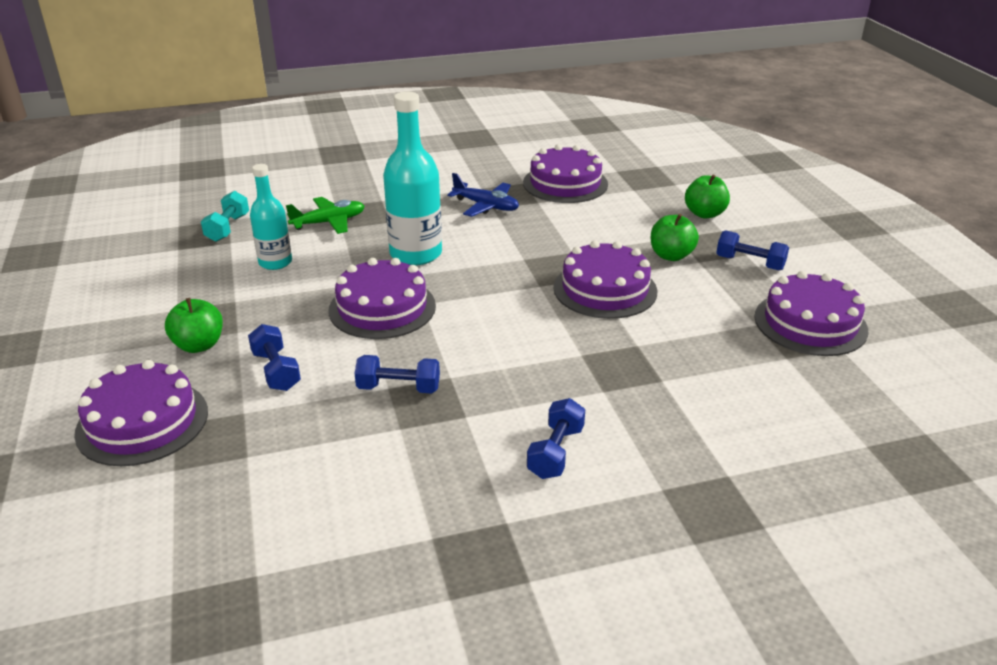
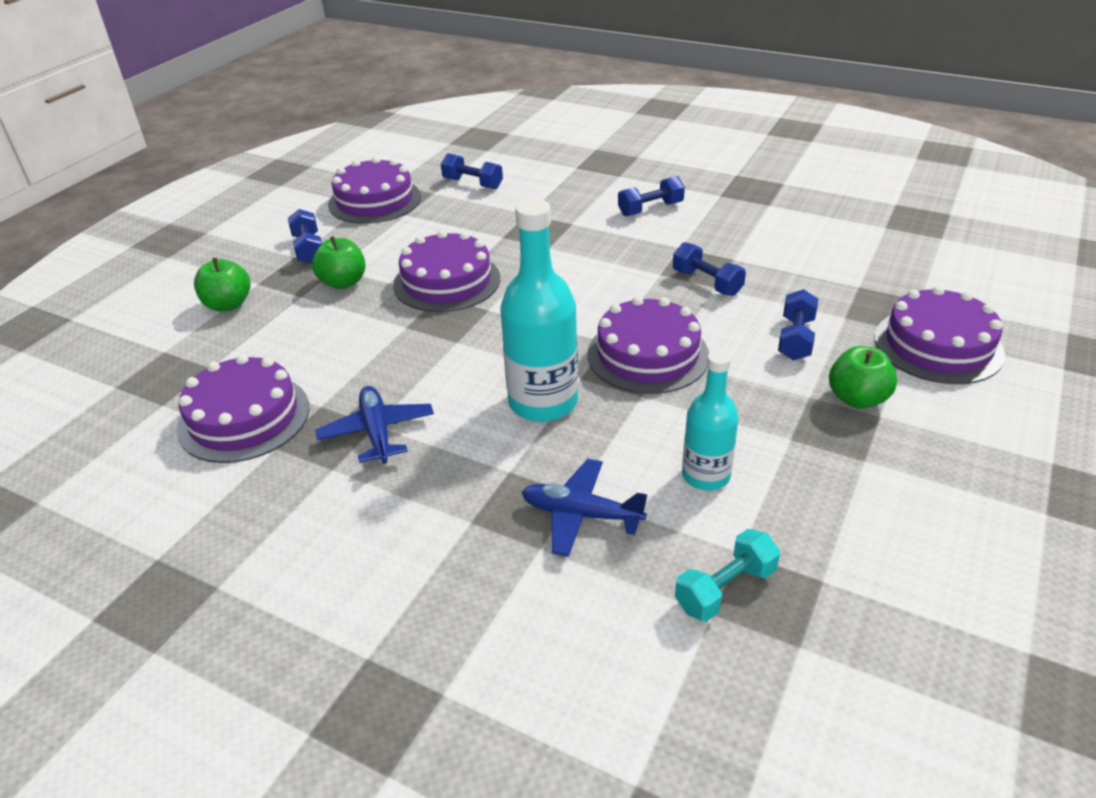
camera: 135 degrees left, 5 degrees up
(329, 222) = (581, 515): green plane -> blue plane
(777, 388) = (473, 183): none -> blue dumbbell

